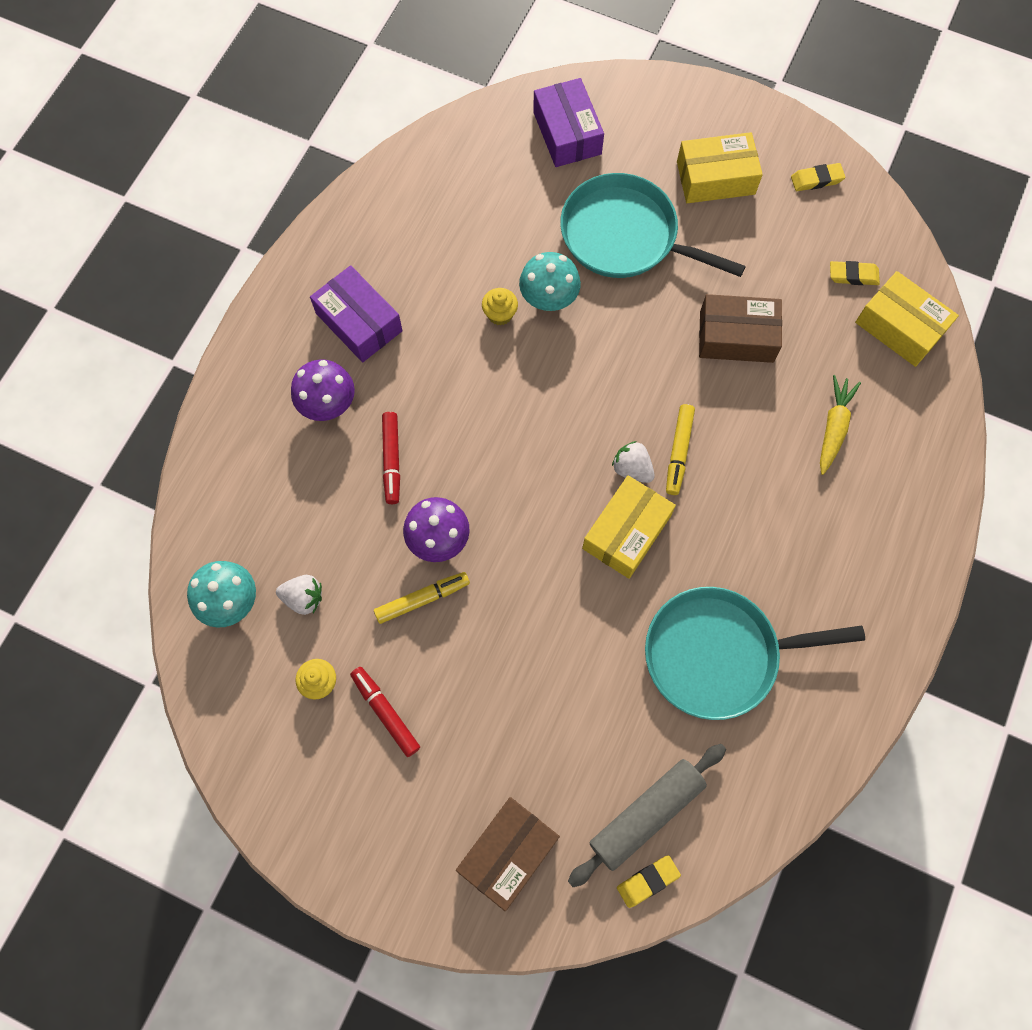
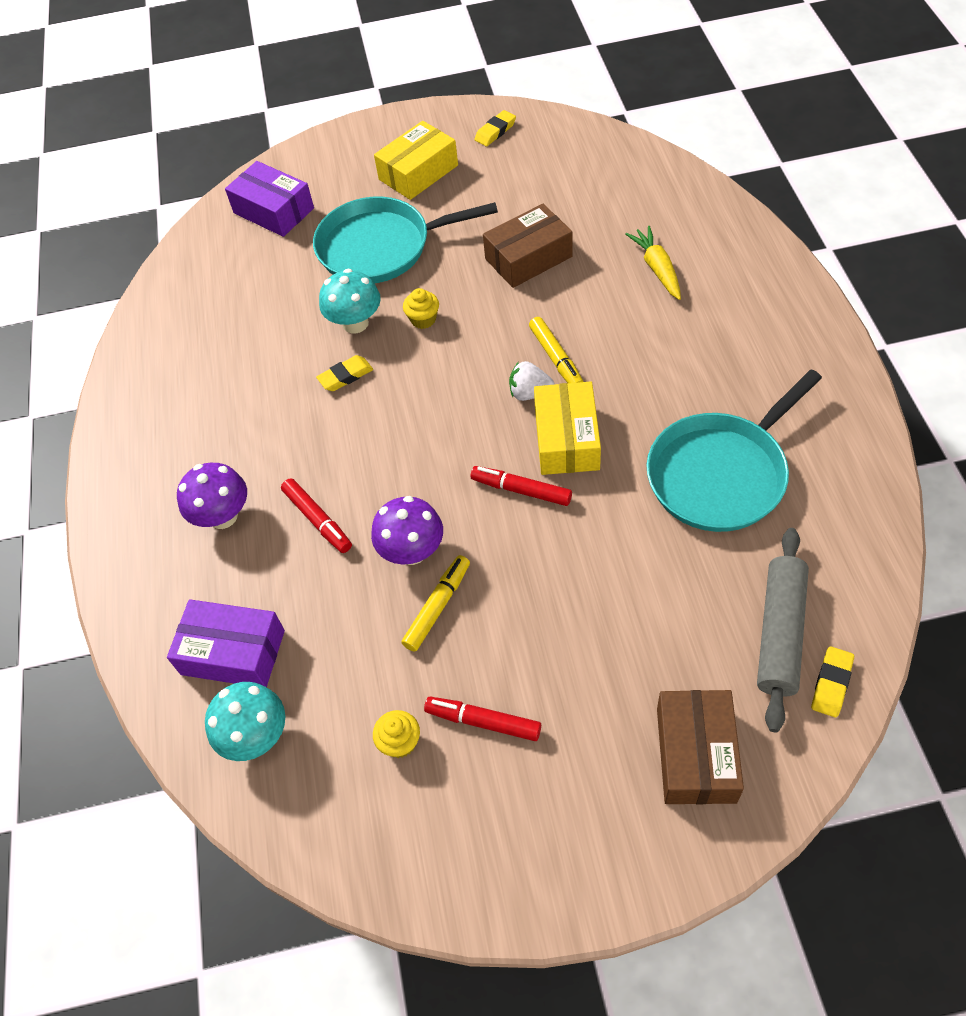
camera: 30 degrees left, 15 degrees down
(303, 598) = (326, 683): white strawberry -> none
(359, 322) = (201, 438): purple box -> purple box (233, 652)
(500, 314) = (323, 358): yellow cupcake -> yellow cupcake (423, 319)
(557, 550) = (522, 490): none -> red marker
(853, 275) = (578, 170): yellow eraser -> yellow eraser (345, 376)
(900, 327) = (642, 180): yellow box -> none

